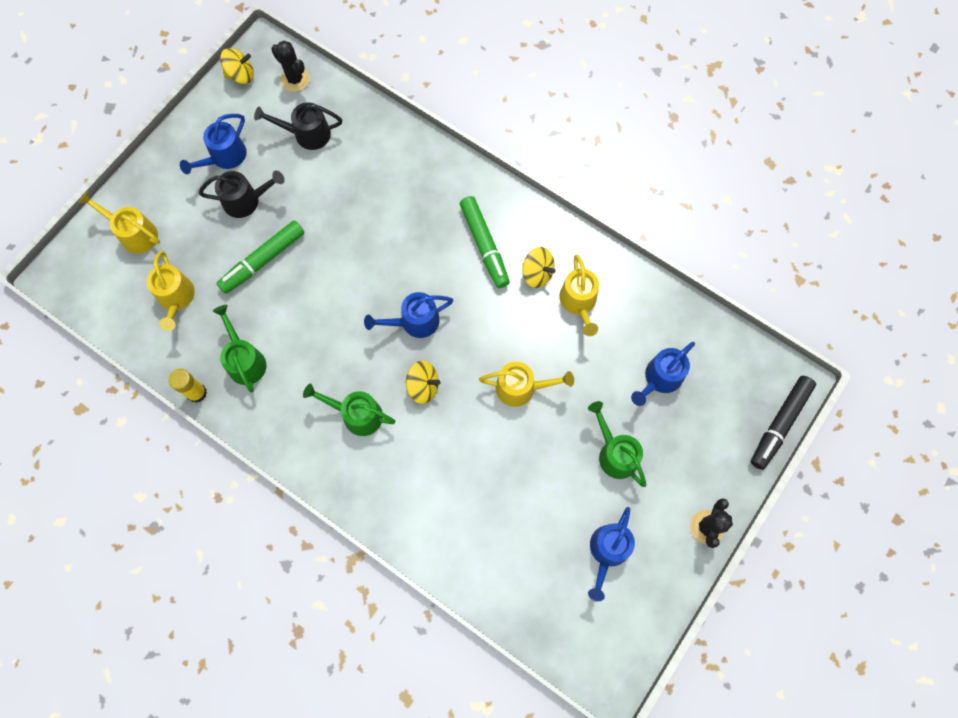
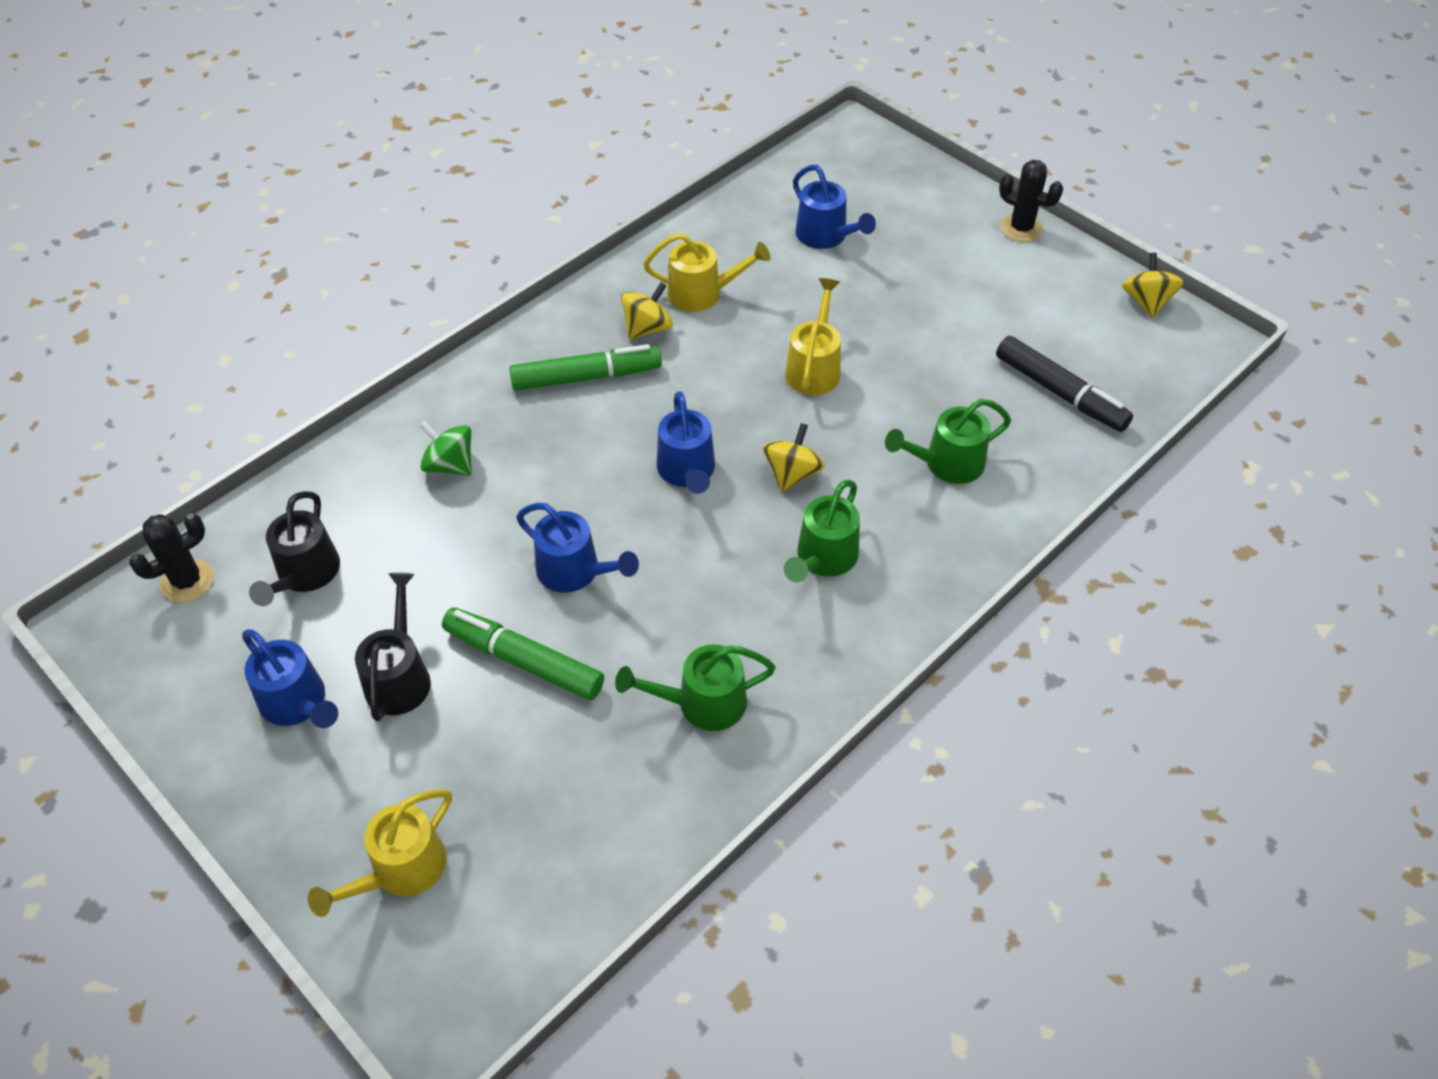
camera: 80 degrees left, 20 degrees down
(176, 299) = (558, 804): yellow watering can -> none
(197, 393) = (747, 782): yellow glue stick -> none
(241, 75) = (136, 663): yellow spinning top -> yellow spinning top (1146, 302)
(263, 260) = (524, 661): green marker -> green marker turned 150 degrees clockwise
(397, 185) = (450, 465): none -> green spinning top
(607, 552) = (1048, 318): blue watering can -> blue watering can (575, 572)
(614, 453) = (919, 292): green watering can -> green watering can (946, 464)
(779, 424) = (900, 150): black marker -> black marker (1060, 393)

